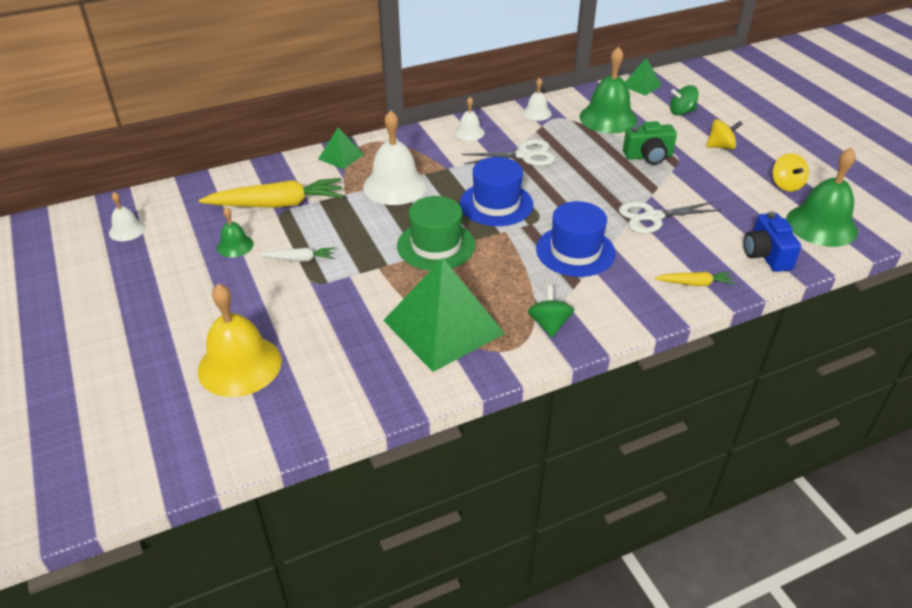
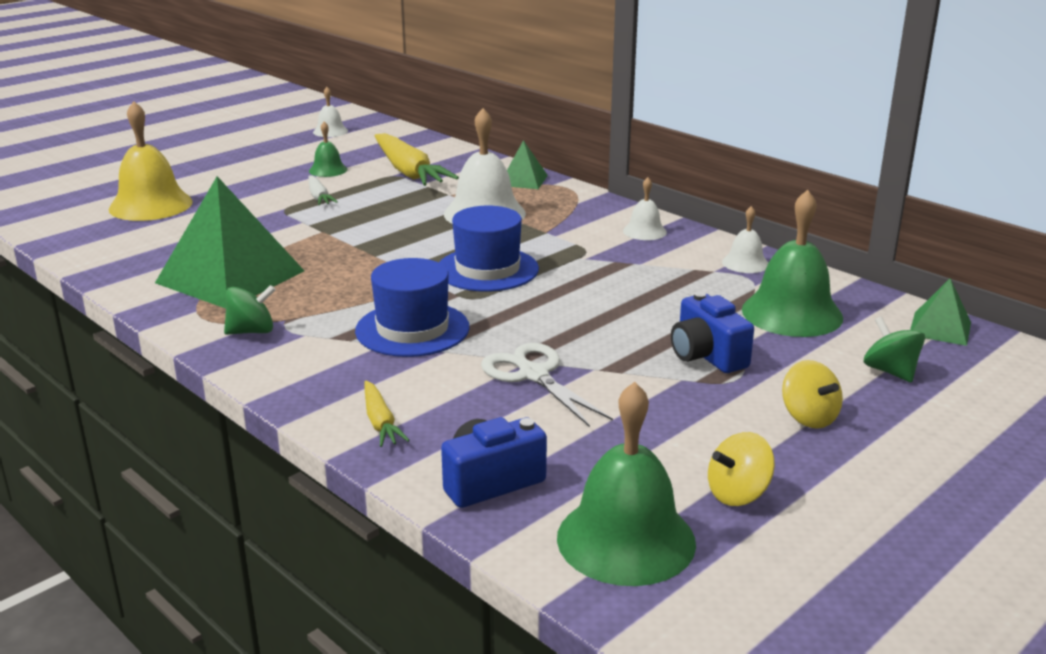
camera: 70 degrees right, 15 degrees down
(436, 245) = (378, 251): green hat -> none
(524, 155) = (620, 270): white scissors -> none
(648, 156) = (706, 356): green camera -> blue camera

